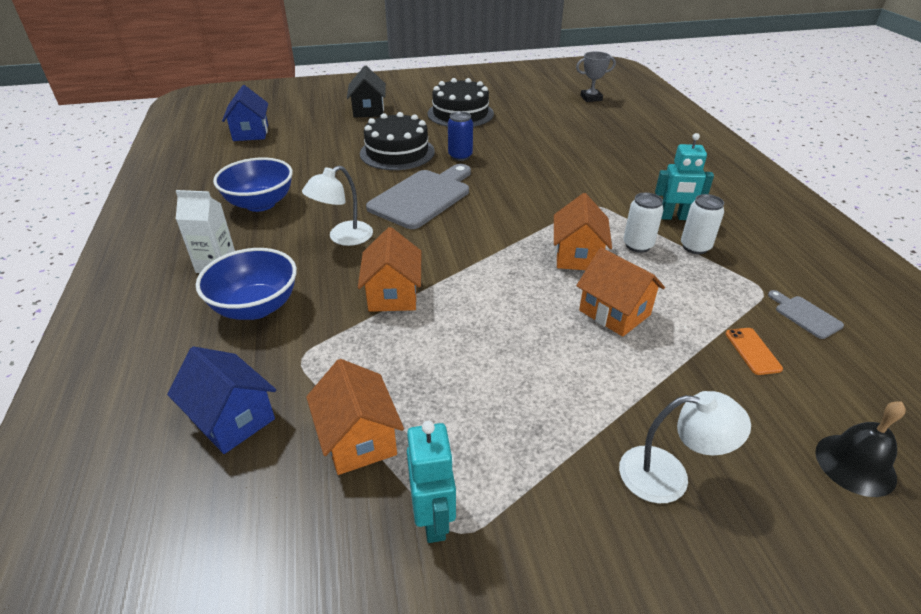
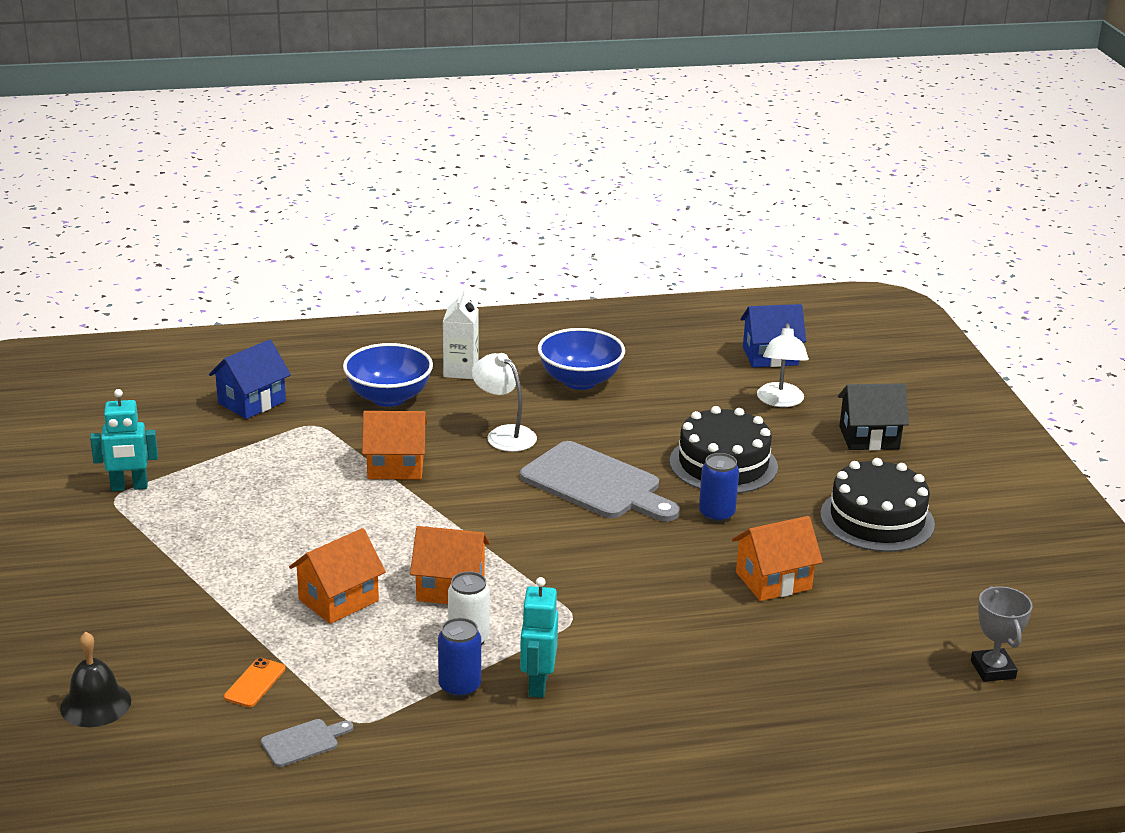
camera: 90 degrees right, 10 degrees down
(358, 439) = (213, 455): orange house -> orange house (773, 581)
(668, 475) = (125, 596): white lamp -> white lamp (780, 401)
(695, 247) = (459, 687): white can -> blue can
(752, 351) = (255, 683): orange phone -> orange phone turned 60 degrees counterclockwise

